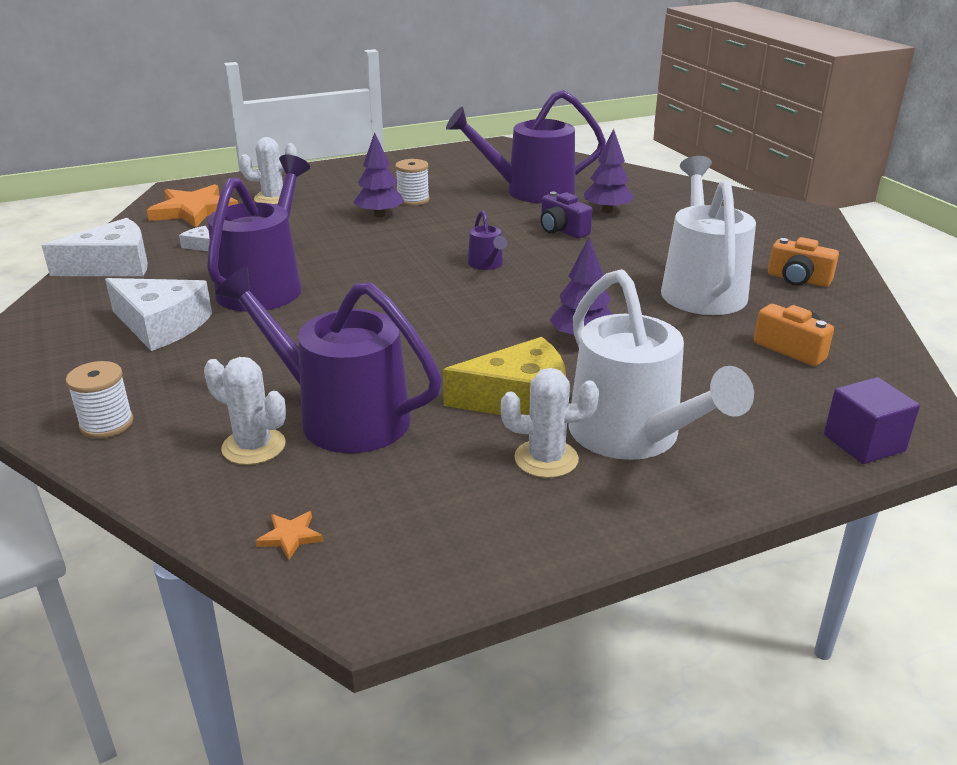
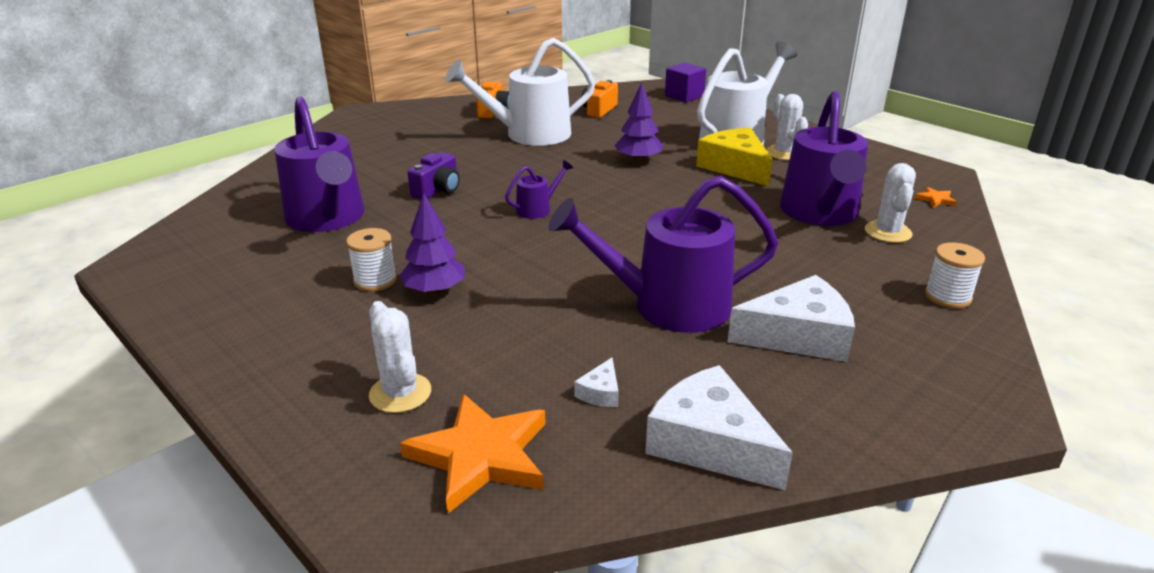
camera: 110 degrees left, 0 degrees up
(161, 325) = (798, 335): white cheese -> white cheese turned 75 degrees clockwise
(607, 210) = (377, 178): purple tree -> none

